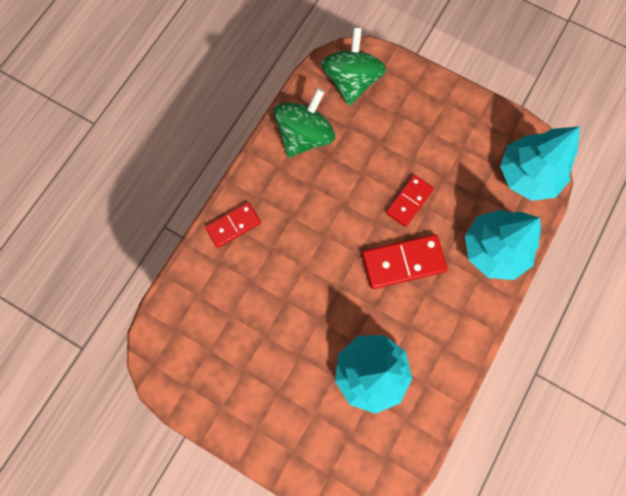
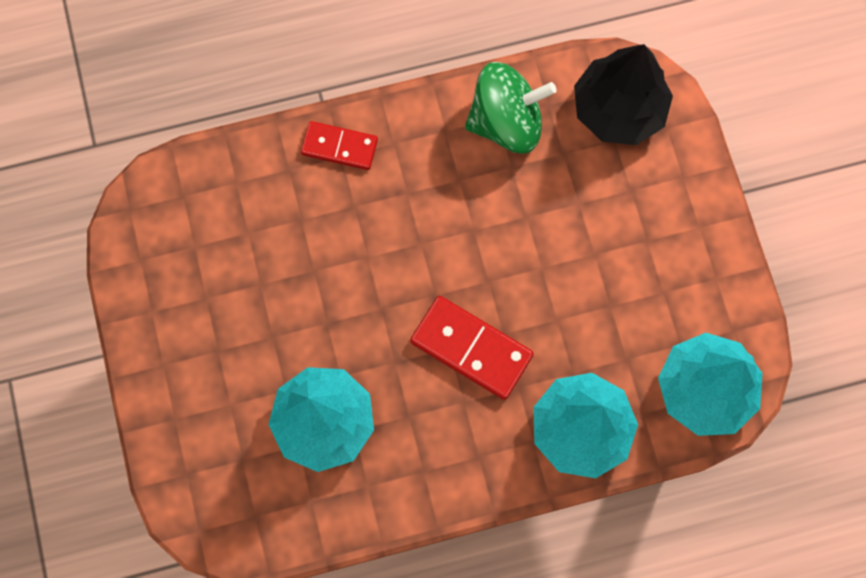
camera: 45 degrees right, 0 degrees up
(351, 81) = (618, 109): green spinning top -> black tree
(409, 201) = (544, 293): red domino -> none

